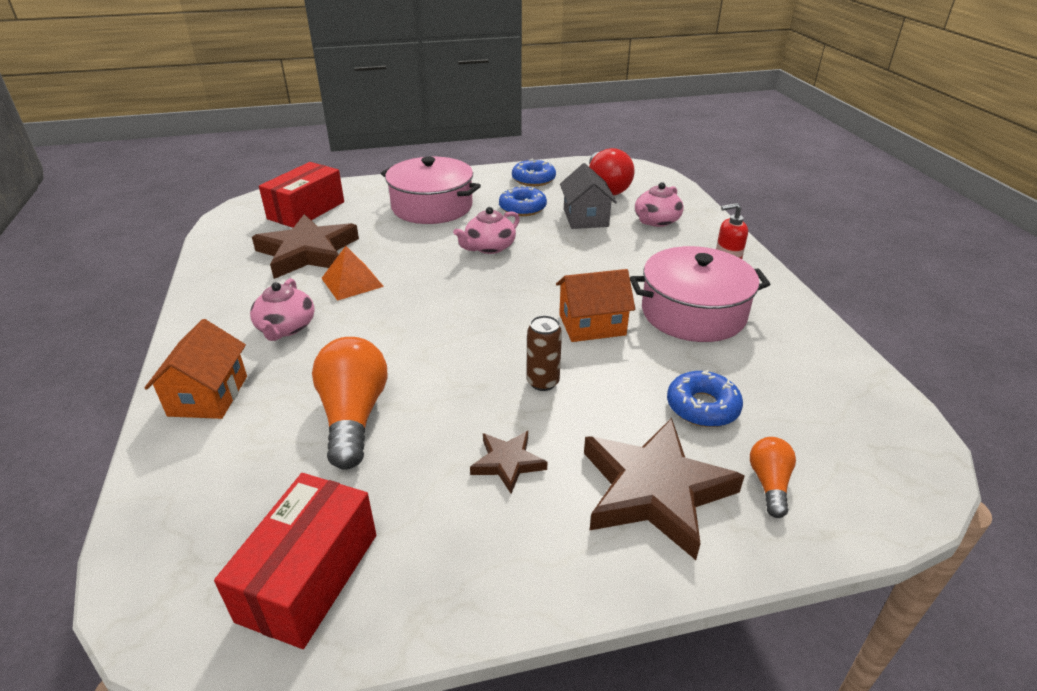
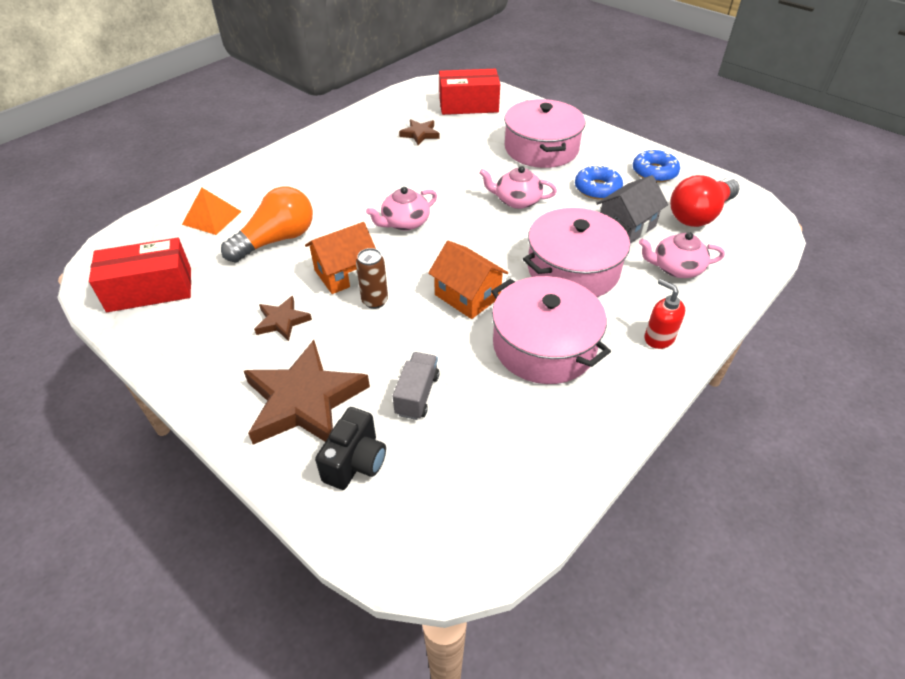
camera: 55 degrees right, 10 degrees up
(208, 395) = (253, 182): orange house -> orange house (345, 273)
(286, 328) = (334, 172): pink teapot -> pink teapot (404, 223)
(308, 252) = (420, 134): brown star -> brown star, size x0.49
(352, 282) = (405, 168): orange pyramid -> orange pyramid (212, 218)
(612, 261) = (573, 269): none -> pink pot
(702, 407) = (417, 395): blue donut -> grey truck
(769, 484) = (355, 462): orange light bulb -> black camera

